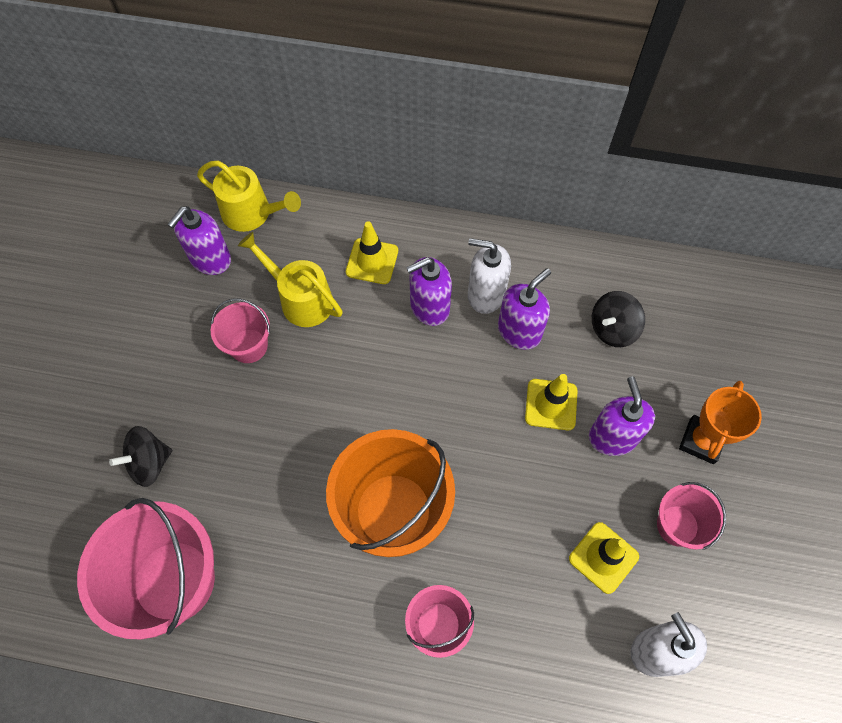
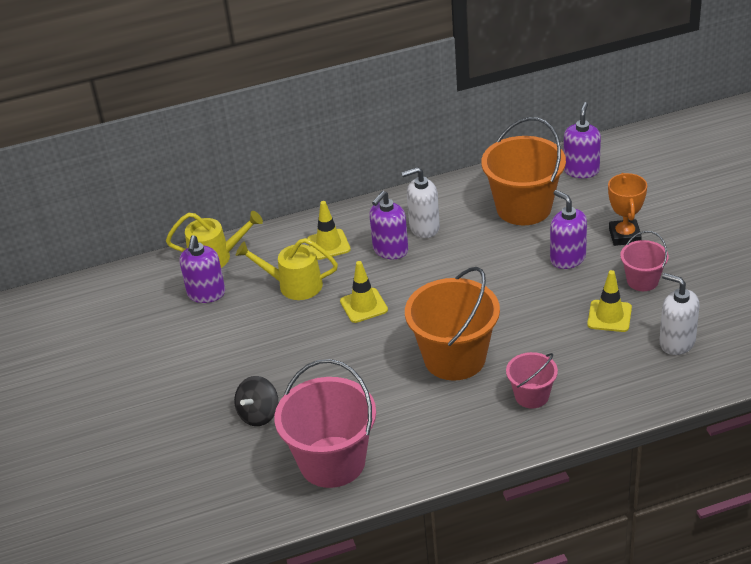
camera: 25 degrees left, 25 degrees down
(248, 346) = (277, 325): pink bucket -> none
(519, 331) = (463, 235): purple soap dispenser -> purple soap dispenser (581, 170)
(551, 404) = (514, 261): yellow traffic cone -> yellow traffic cone (364, 305)
(612, 329) = (523, 208): black spinning top -> orange bucket

